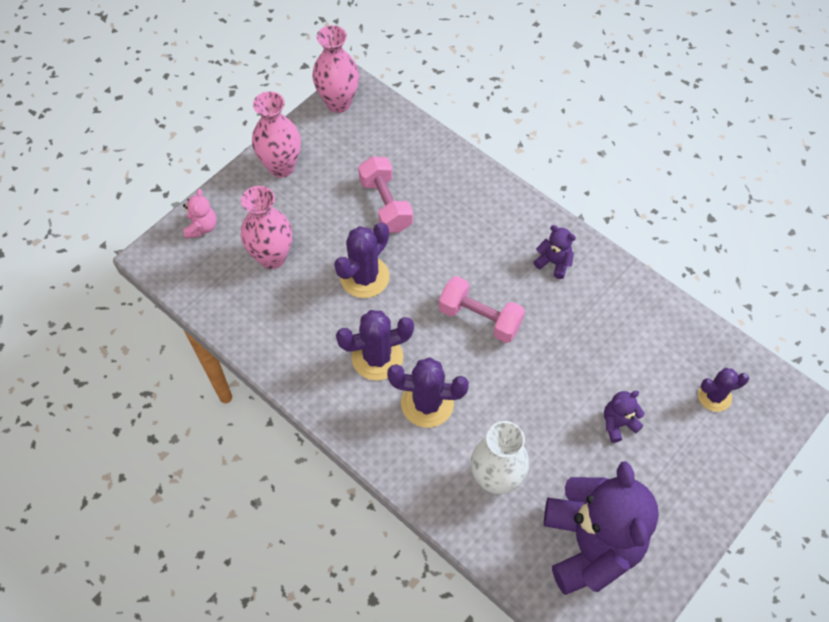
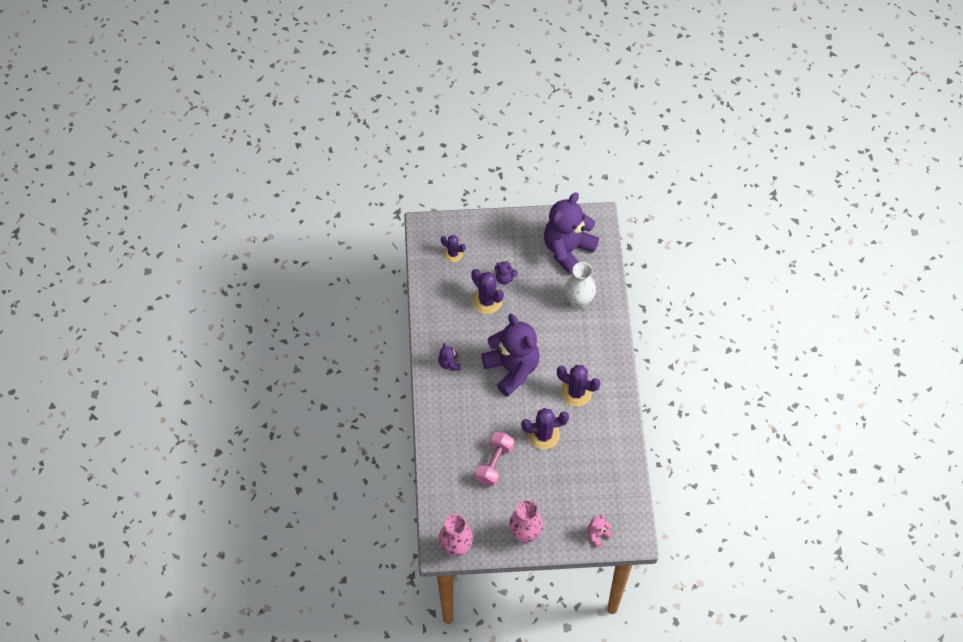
camera: 135 degrees left, 0 degrees up
(272, 257) = (577, 485): pink vase -> none
(427, 403) = (575, 354): purple cactus -> purple cactus (487, 301)
(480, 318) = (512, 369): pink dumbbell -> purple teddy bear

